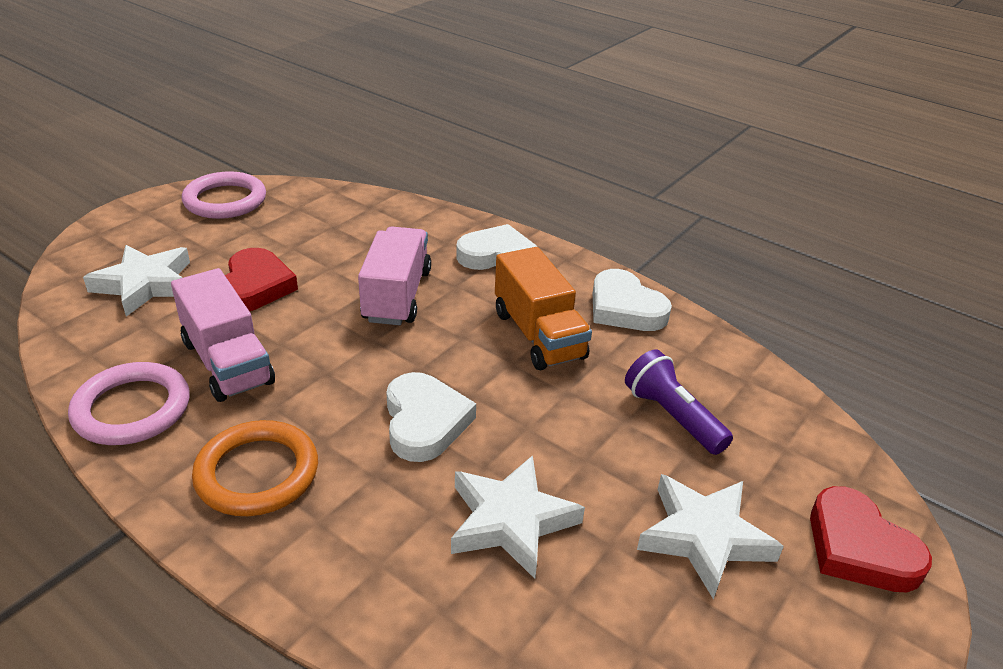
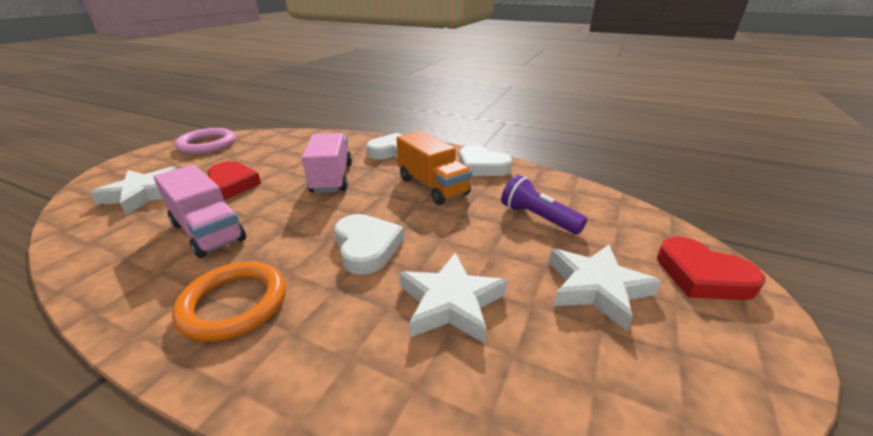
camera: 10 degrees left, 5 degrees down
(132, 409) = (123, 274): pink ring -> none

